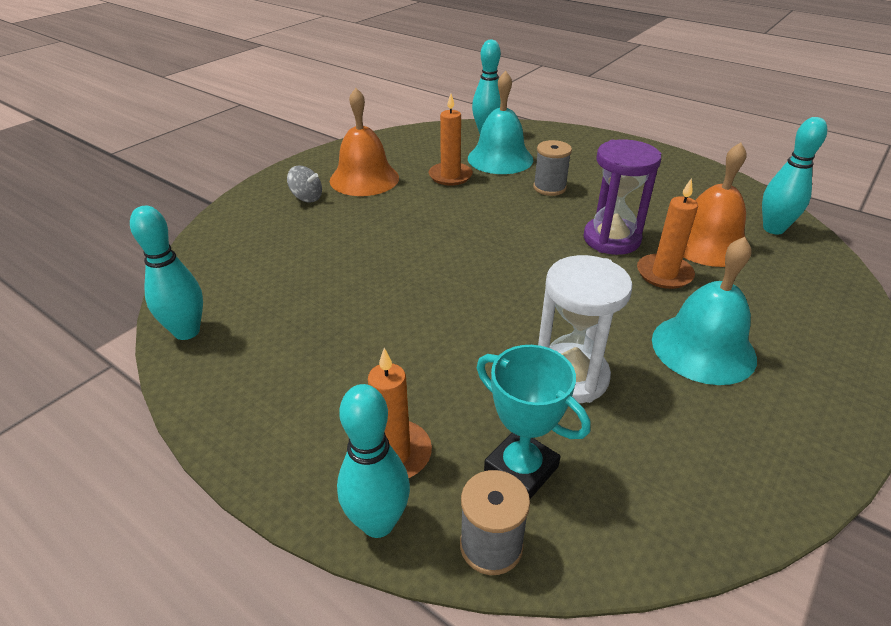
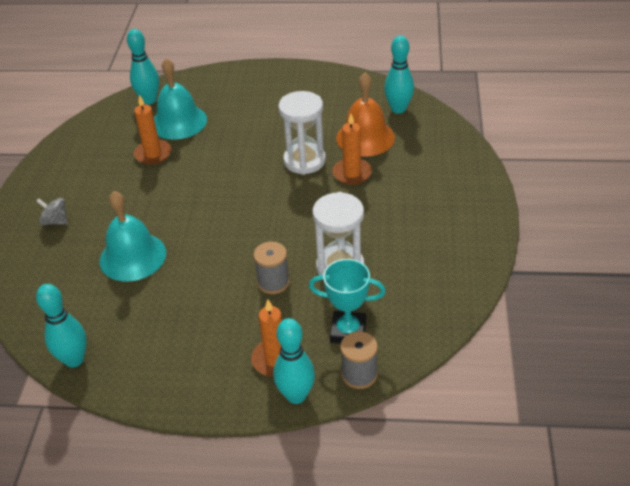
camera: 30 degrees left, 5 degrees up
(307, 198) = (55, 221): grey spinning top -> grey spinning top turned 150 degrees counterclockwise
(364, 179) = (86, 184): orange bell -> none
(549, 188) = (235, 134): grey spool -> grey spool (273, 282)
(611, 239) = (304, 161): purple hourglass -> white hourglass
(703, 348) = (400, 215): turquoise bell -> turquoise bell (133, 256)

